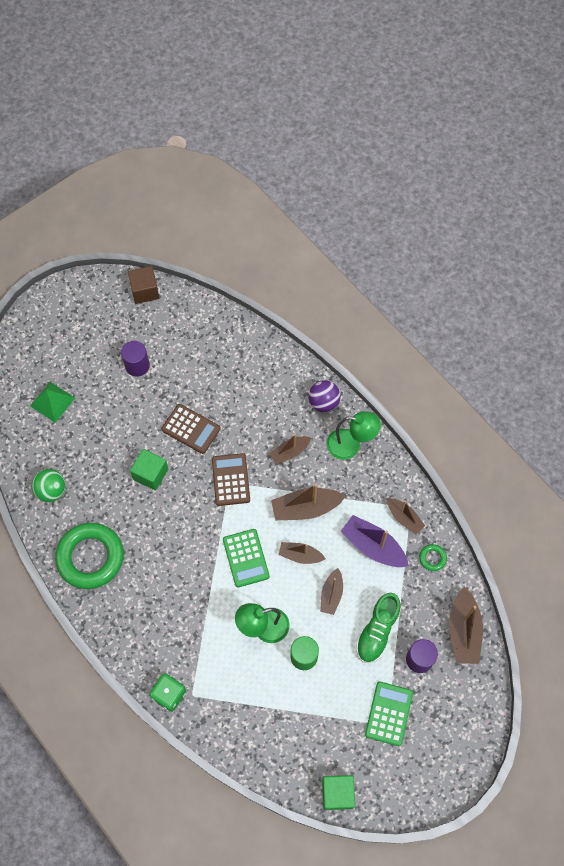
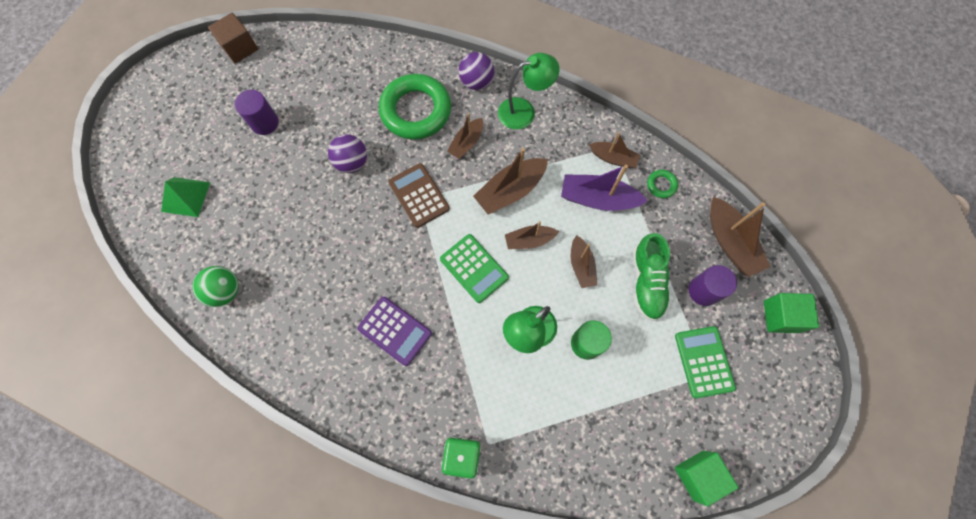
camera: 25 degrees left, 5 degrees up
(90, 557) = (302, 344): green ring -> green ring (416, 111)
(150, 474) = (330, 226): green cube -> green cube (781, 316)
(163, 579) = (395, 331): none -> purple calculator
(191, 429) = (352, 162): brown calculator -> purple ball

